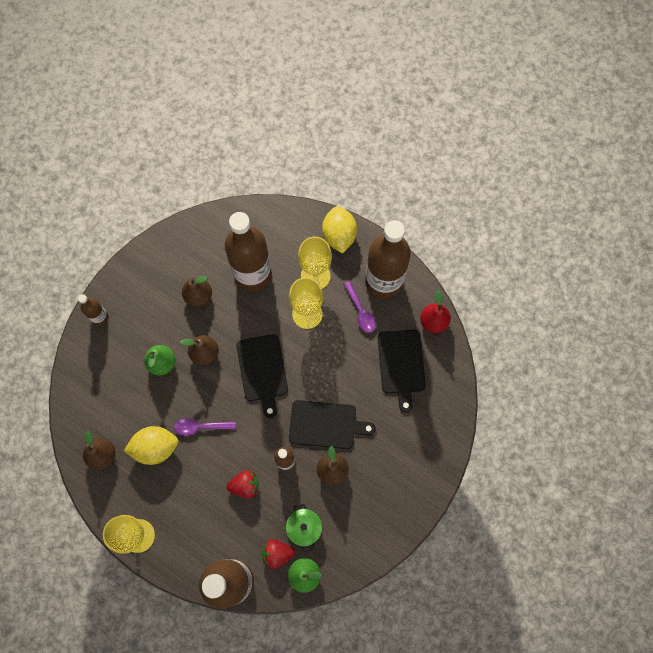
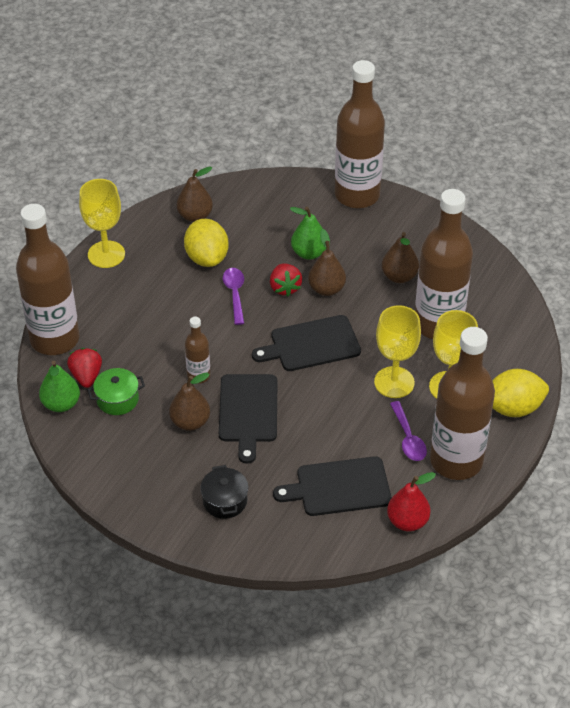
camera: 85 degrees right, 25 degrees down
(100, 317) = (357, 195): brown bottle -> brown bottle, size x2.17
(245, 485) = (166, 340): red strawberry -> red strawberry (285, 288)
(360, 311) = (408, 438): purple spoon -> purple spoon turned 75 degrees counterclockwise
(408, 448) = (225, 501): none -> black pot

